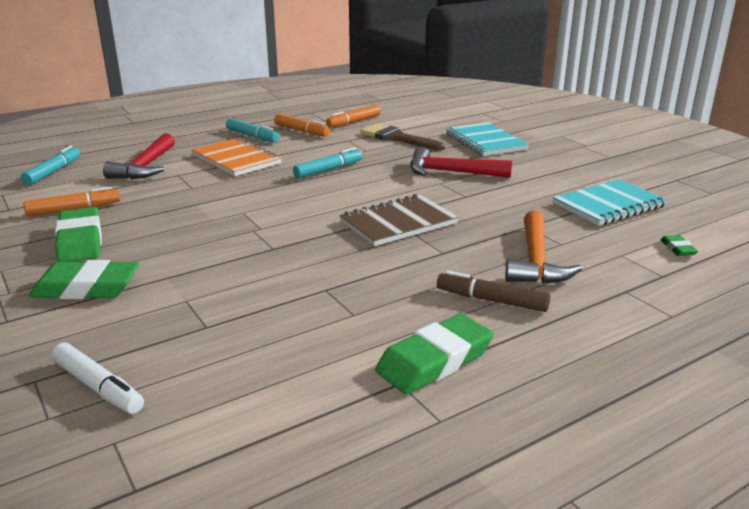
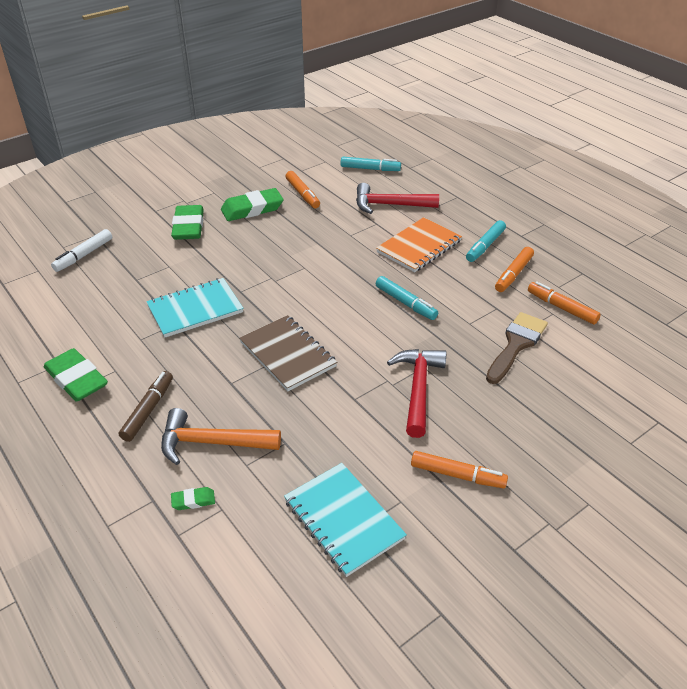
camera: 85 degrees right, 15 degrees up
(485, 141) = (532, 420): turquoise notebook -> turquoise notebook (195, 309)
(547, 166) = (457, 475): none -> orange marker
(678, 249) = (233, 562): green eraser -> green eraser (193, 500)

